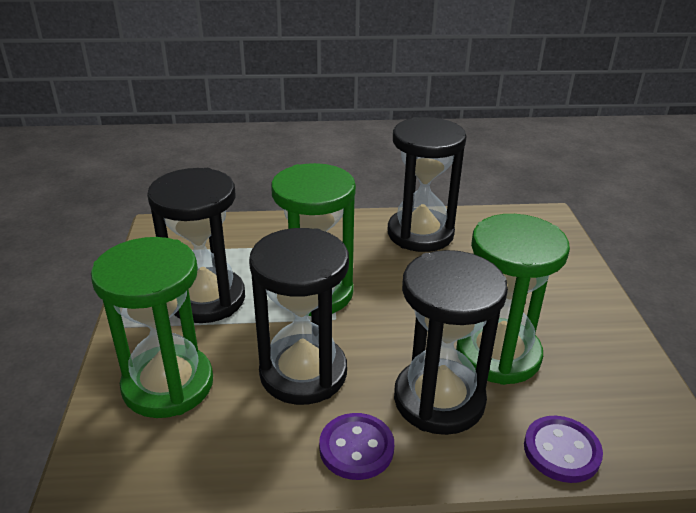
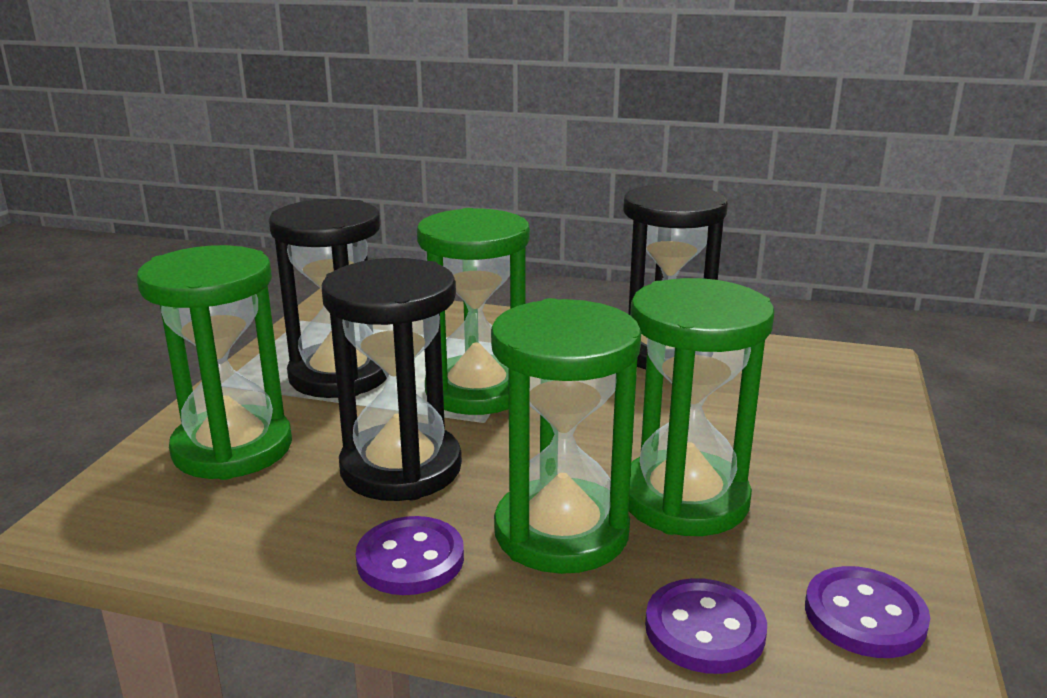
camera: 20 degrees right, 10 degrees down
(439, 400) = (561, 532): black hourglass -> green hourglass
(639, 415) = (864, 615): none -> purple button

